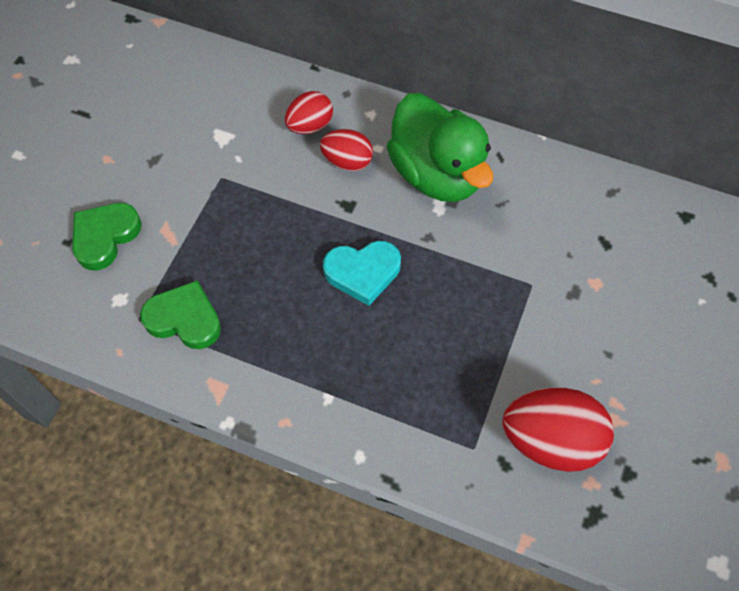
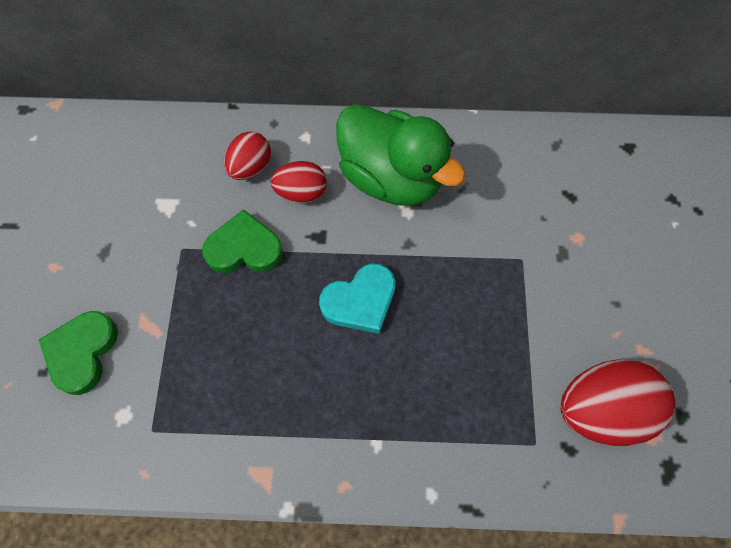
camera: 20 degrees left, 5 degrees up
(184, 319) = (200, 413): green heart -> green heart (244, 248)

